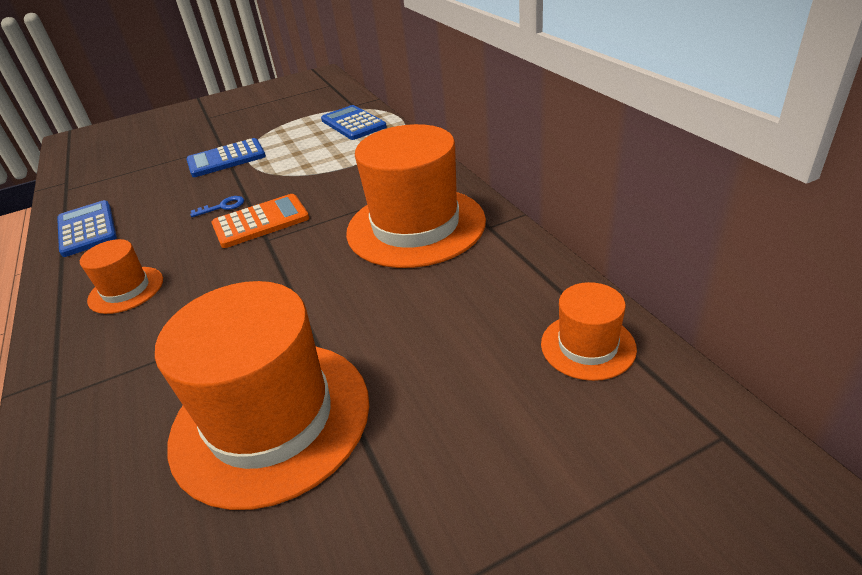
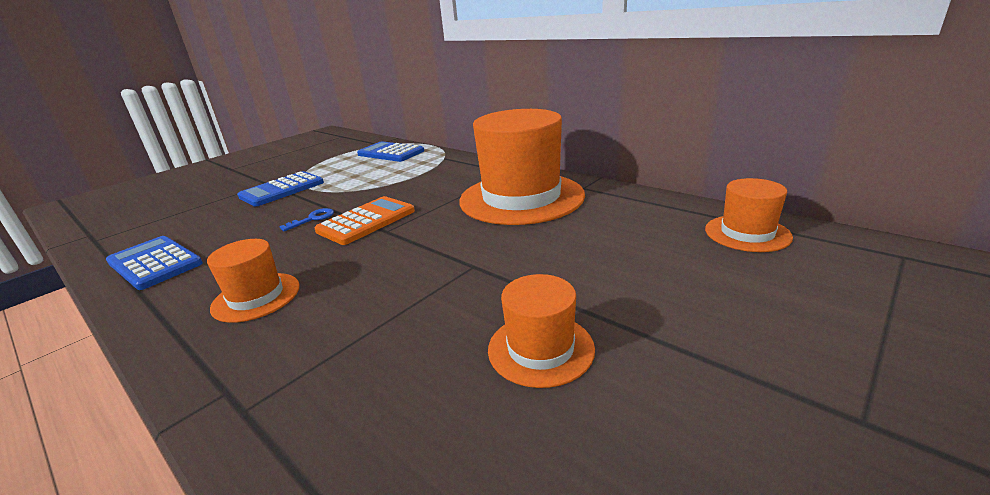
camera: 25 degrees left, 10 degrees down
(271, 419) = (540, 349): orange hat -> orange hat, size x0.49

